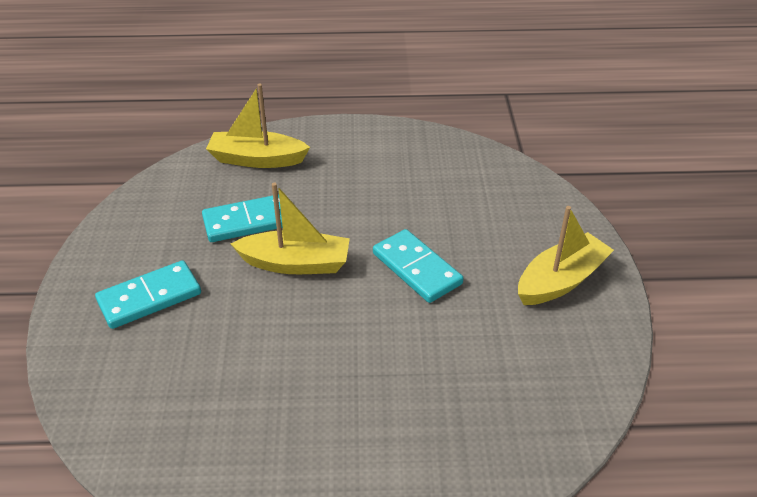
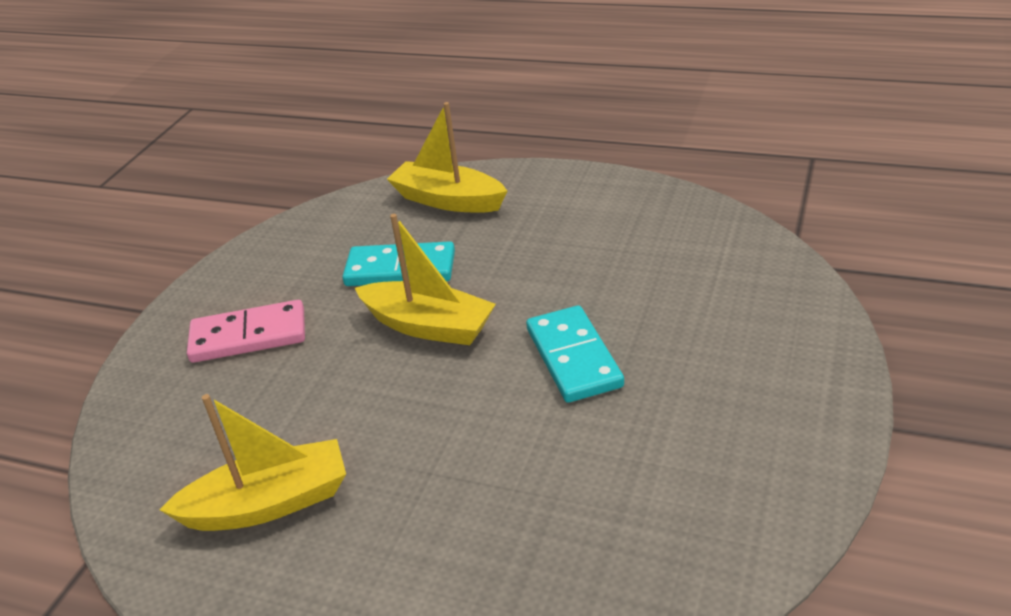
camera: 25 degrees right, 5 degrees down
(149, 298) = (248, 336): turquoise domino -> pink domino
(560, 281) = (764, 408): yellow boat -> yellow boat (268, 503)

